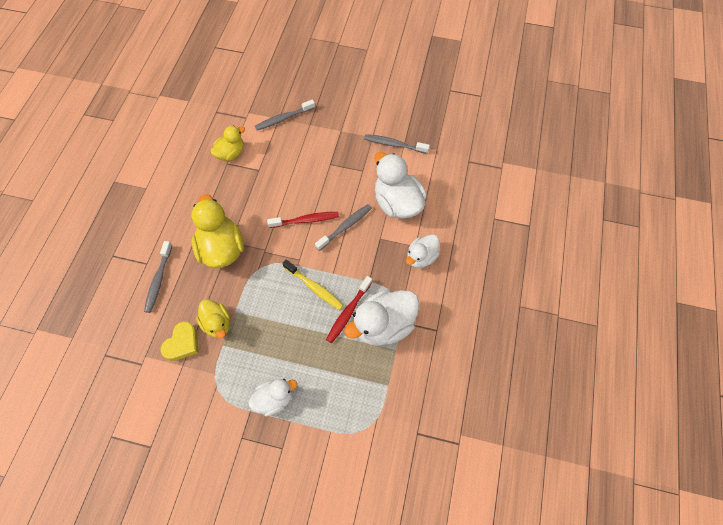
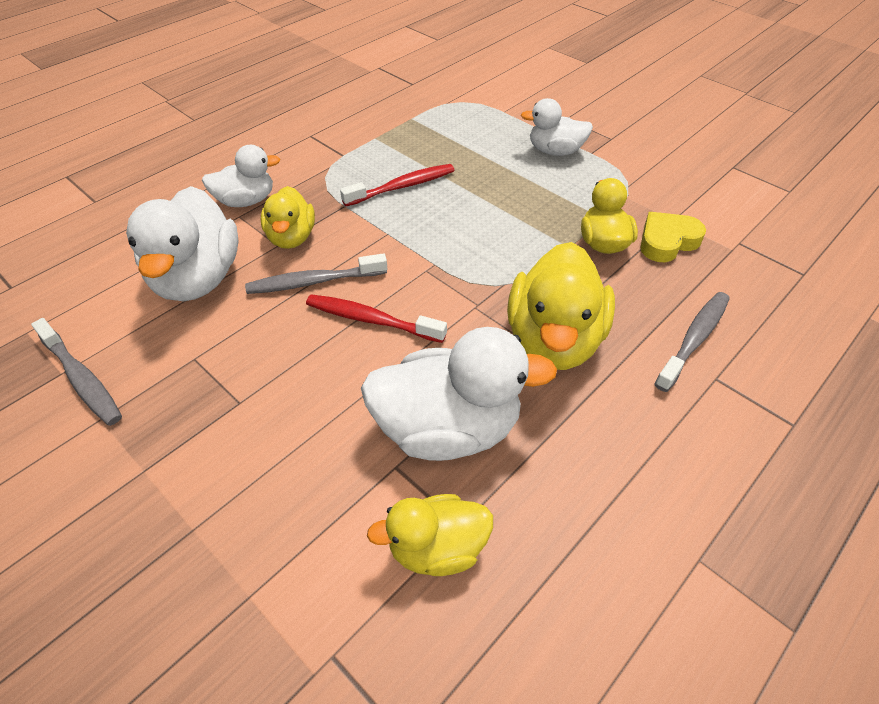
camera: 150 degrees left, 15 degrees down
(283, 118) = (237, 587): grey toothbrush -> none
(314, 287) = (428, 227): yellow toothbrush -> none
(377, 246) = (291, 237): none -> yellow duck
(383, 325) = (368, 160): white duck -> white duck (448, 429)

